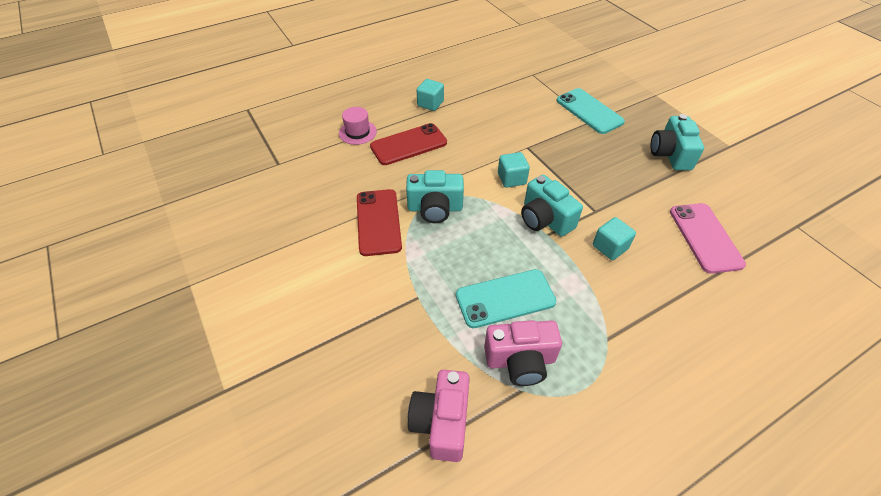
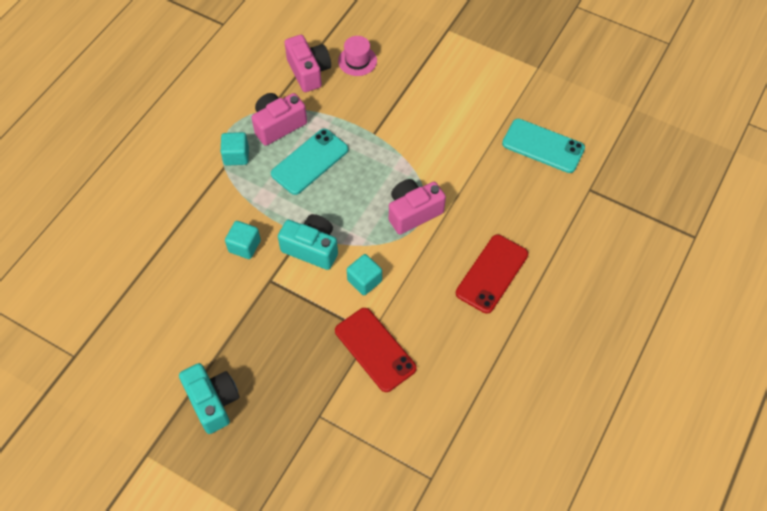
camera: 150 degrees right, 10 degrees up
(357, 132) = (555, 264): pink hat -> pink hat (357, 61)
(378, 222) = (450, 176): red phone -> red phone (375, 349)
(430, 104) = (516, 348): turquoise cube -> turquoise cube (236, 156)
(435, 208) = (413, 212): turquoise camera -> pink camera
(589, 111) = (327, 434): turquoise phone -> turquoise phone (543, 146)
(705, 237) = (162, 298): pink phone -> none

